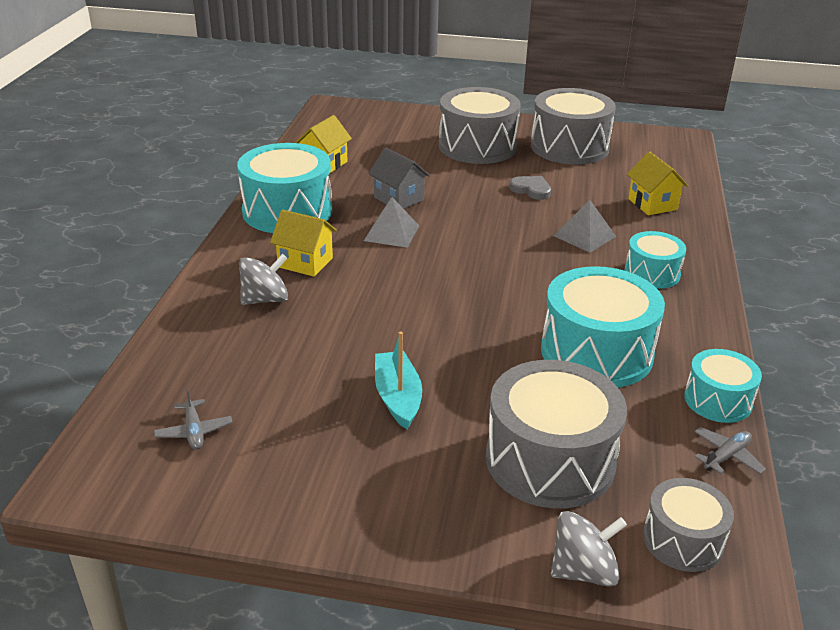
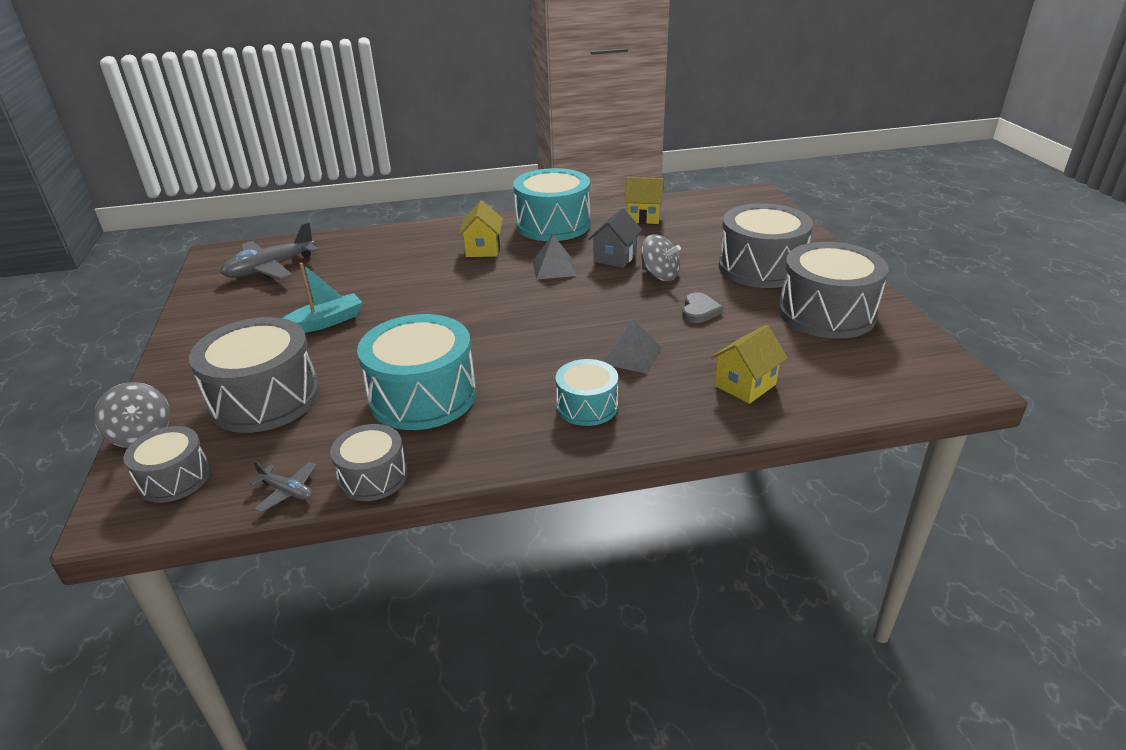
camera: 70 degrees right, 0 degrees up
(194, 431) = (270, 268): grey plane -> grey plane, size x2.04
(265, 299) = (425, 249): grey spinning top -> grey spinning top (659, 275)
(718, 400) = (373, 477): turquoise drum -> grey drum

